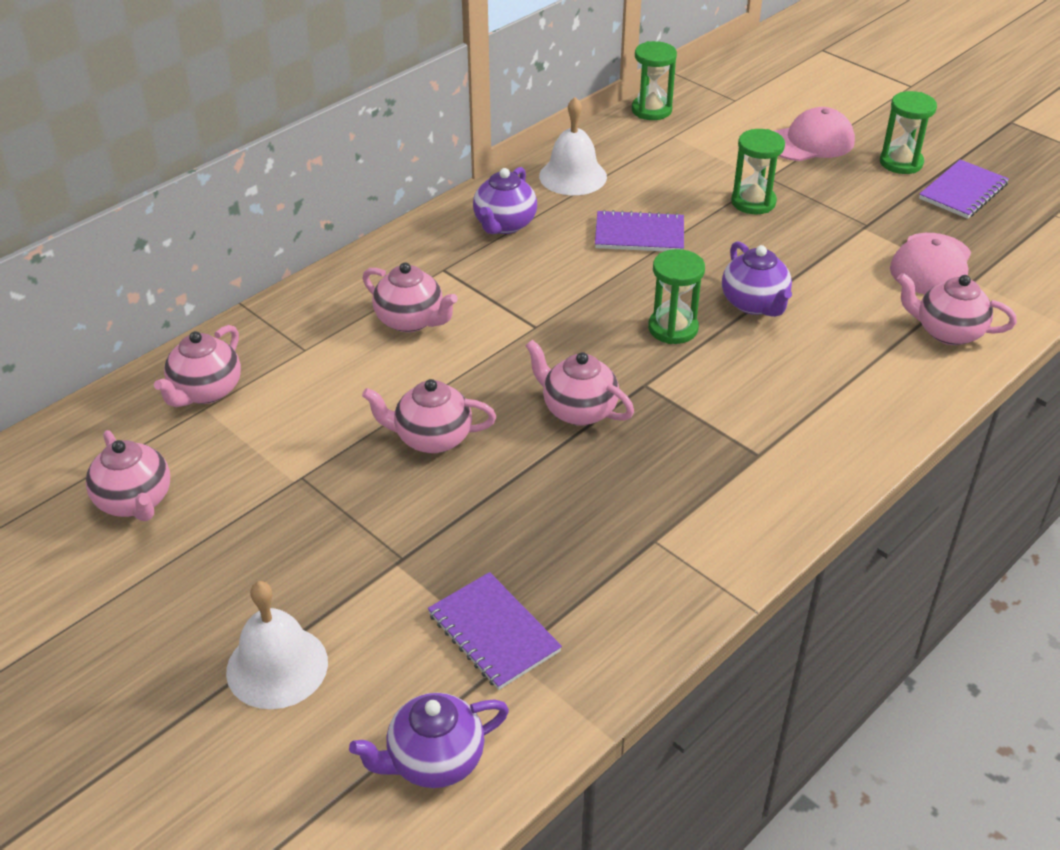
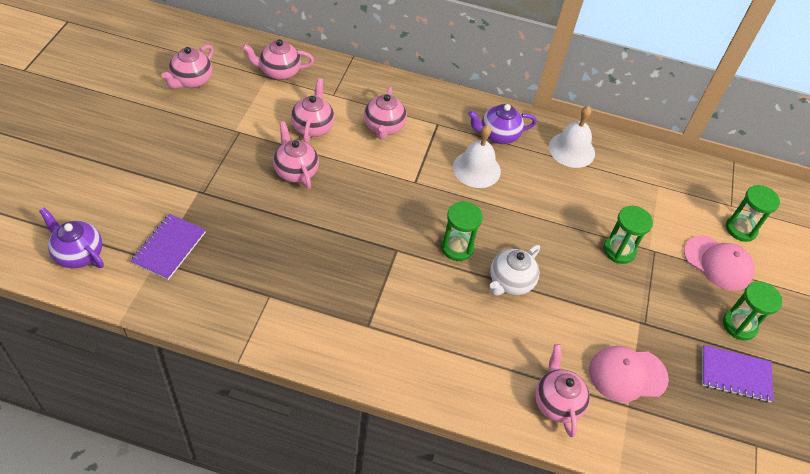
camera: 55 degrees right, 10 degrees up
(277, 666) = (112, 173): white bell -> white bell (476, 169)
(578, 410) = (355, 226): pink teapot -> pink teapot (313, 127)
(639, 234) = (537, 201): purple notebook -> none
(651, 110) = (678, 165): green hourglass -> green hourglass (741, 229)
(754, 304) = (510, 282): purple teapot -> white teapot

